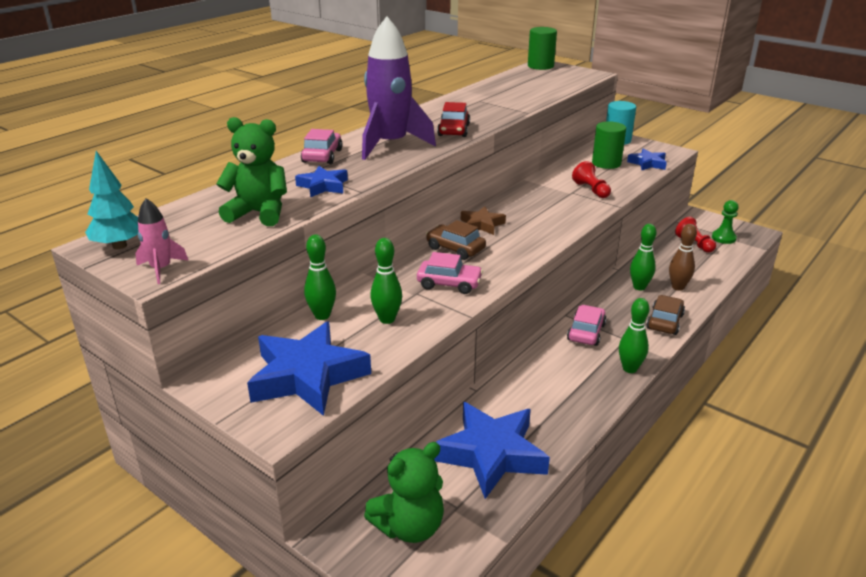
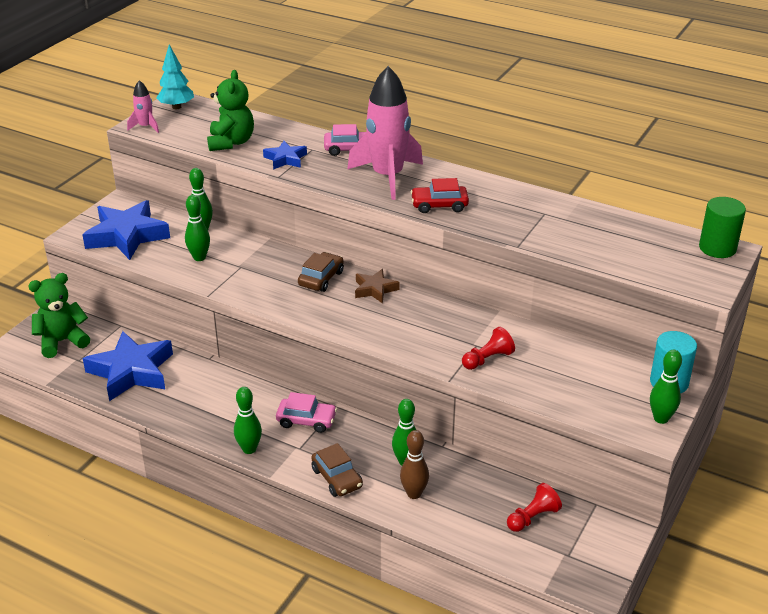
camera: 80 degrees right, 5 degrees up
(390, 145) = (387, 177): purple rocket -> pink rocket
(409, 527) = (62, 341): green teddy bear -> green teddy bear turned 105 degrees clockwise
(449, 284) = (257, 281): pink car -> none
(606, 163) = (577, 371): green cylinder -> none
(647, 163) = (594, 407): blue star -> none
(656, 147) = (661, 418): none -> green bowling pin
(664, 322) = (337, 478): brown car -> brown car turned 45 degrees clockwise
(723, 238) = (562, 549): green pawn -> none

